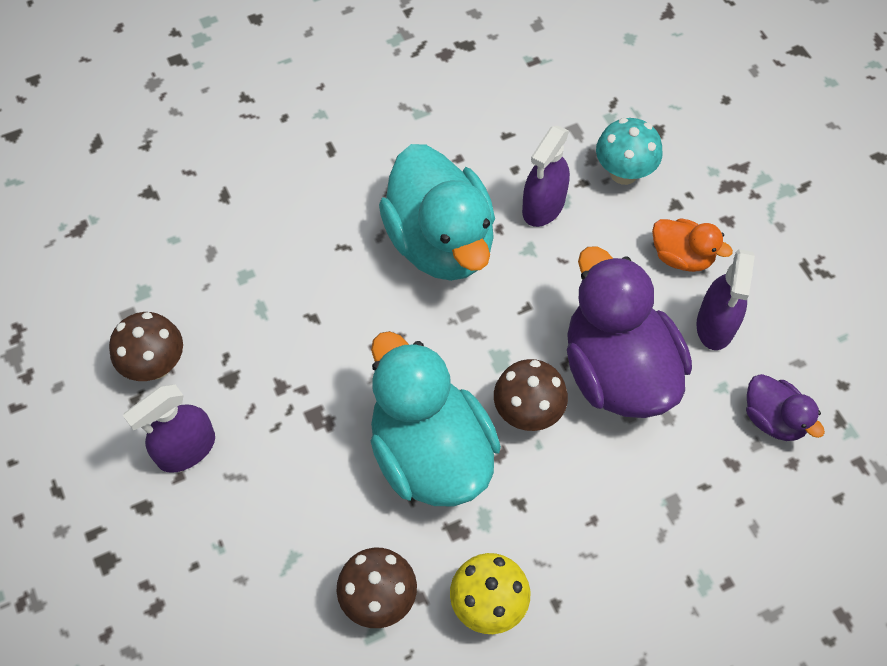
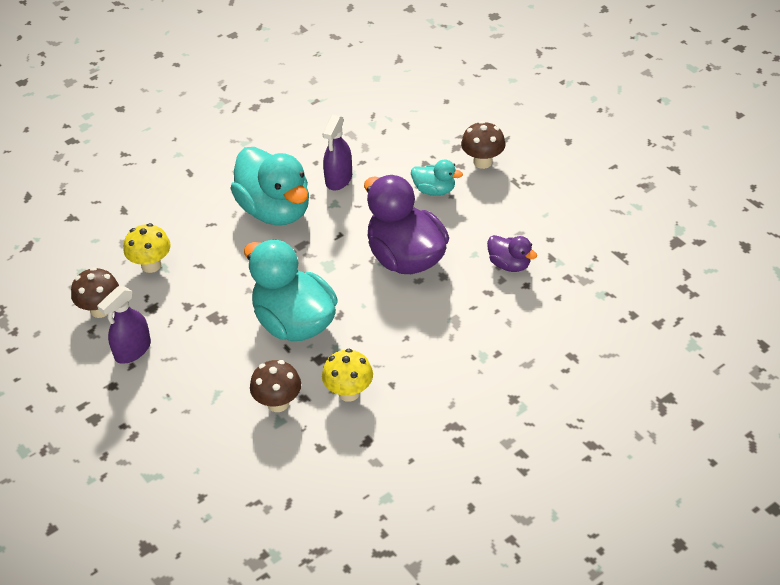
camera: 10 degrees left, 15 degrees down
(243, 301) = (151, 265): none -> yellow mushroom
(527, 412) = (352, 290): brown mushroom -> brown mushroom (482, 162)
(623, 173) = (387, 152): turquoise mushroom -> none
(682, 257) = (434, 190): orange duck -> turquoise duck
(715, 325) = (463, 222): purple spray bottle -> none

